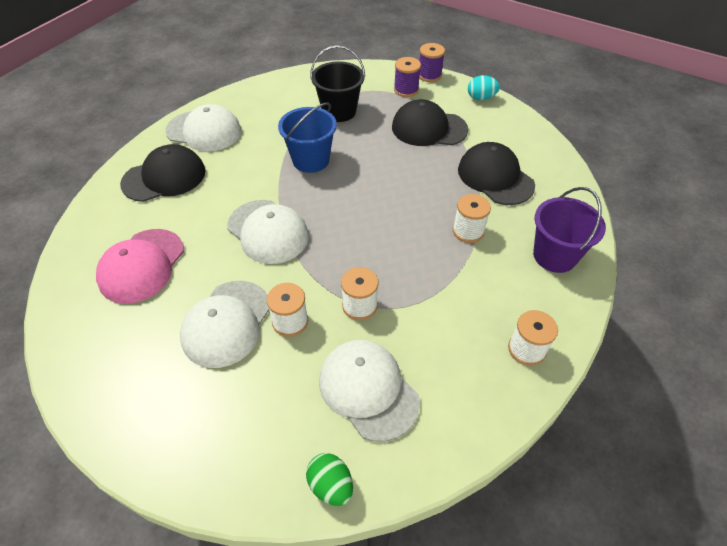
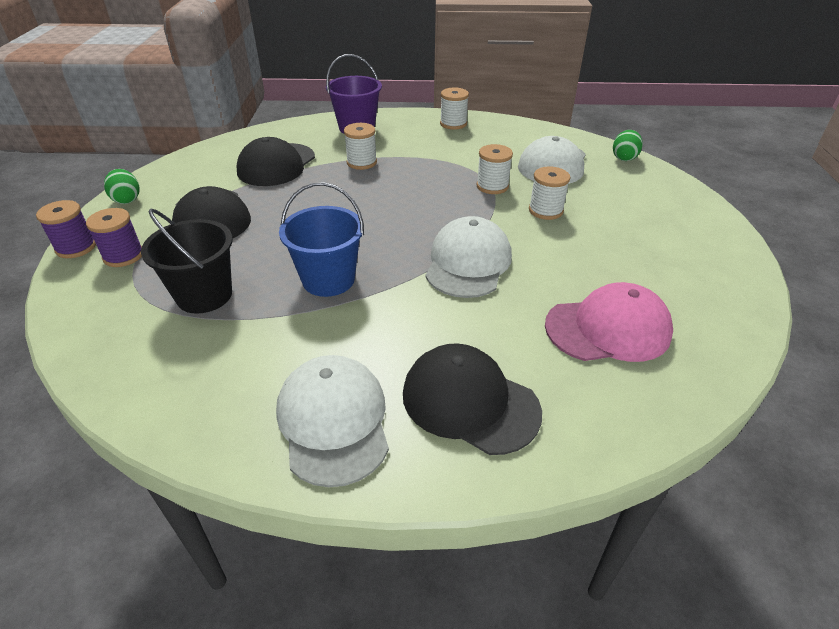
camera: 120 degrees left, 10 degrees down
(226, 323) = (589, 240): white cap -> none
(481, 98) = (127, 199): turquoise egg -> green egg

